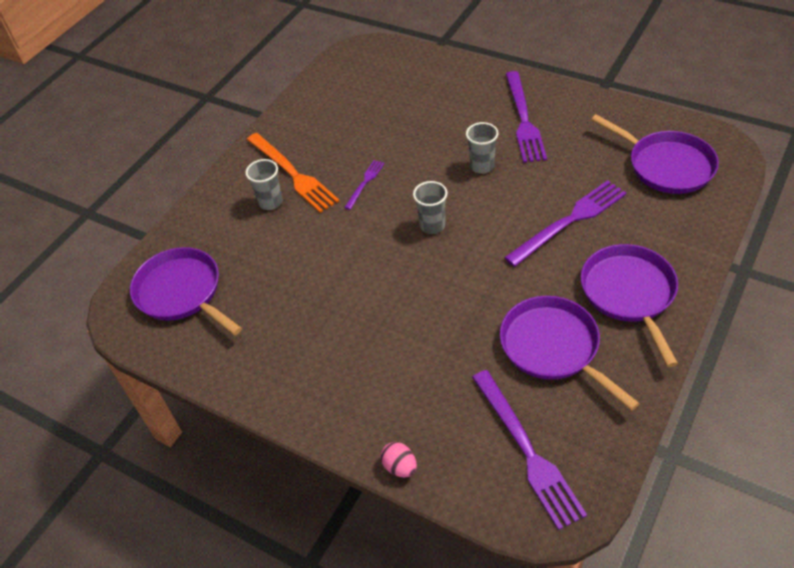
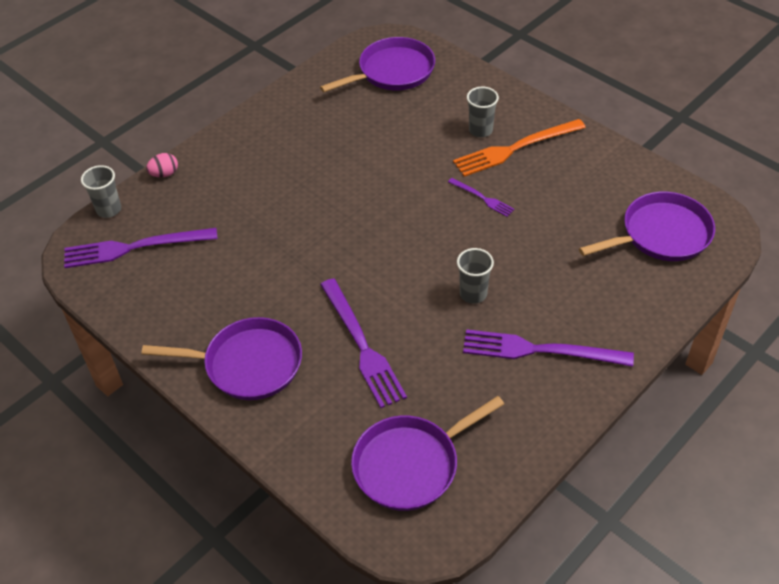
camera: 100 degrees right, 0 degrees up
(432, 226) = (402, 237): grey cup -> grey cup (109, 209)
(553, 347) = (219, 289): purple pan -> purple pan (661, 234)

